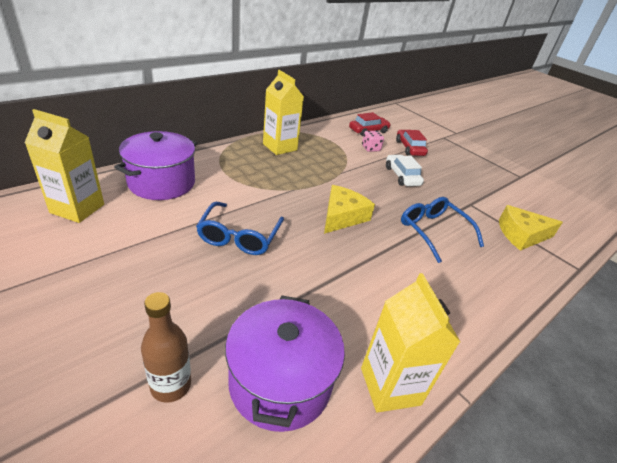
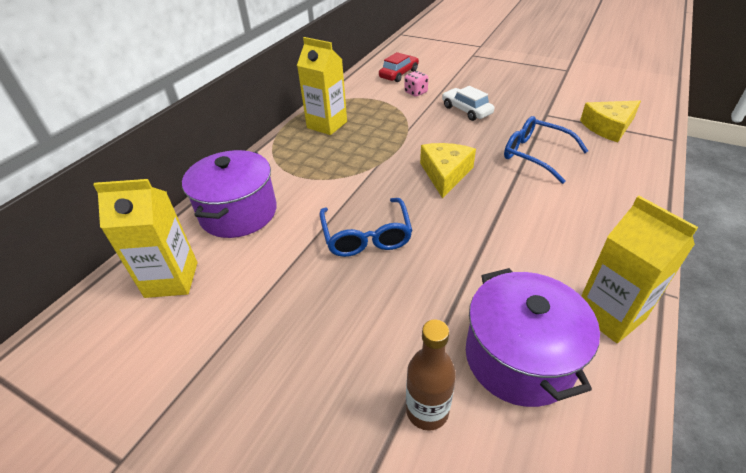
camera: 15 degrees left, 5 degrees up
(409, 148) = (451, 78): red car -> none

